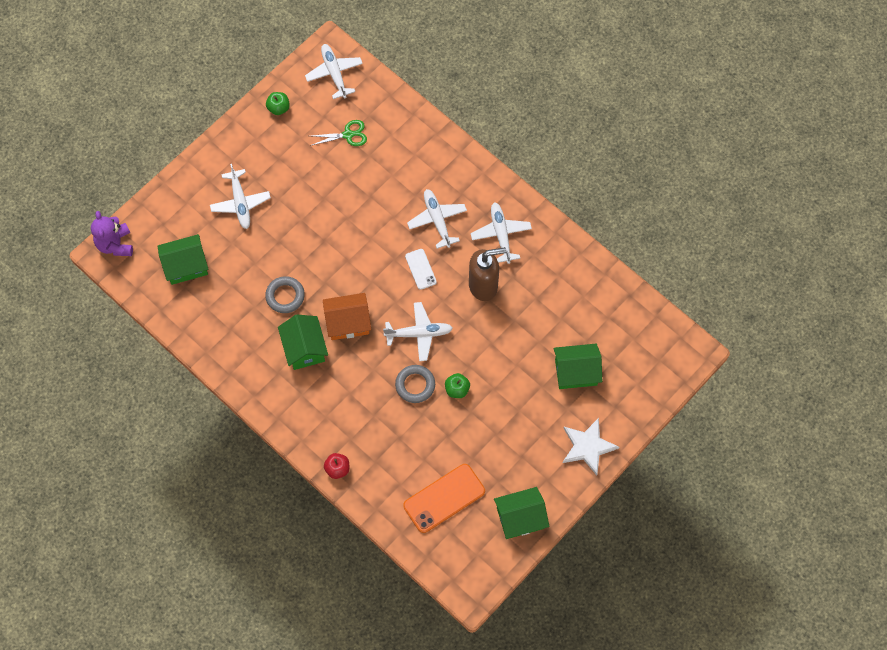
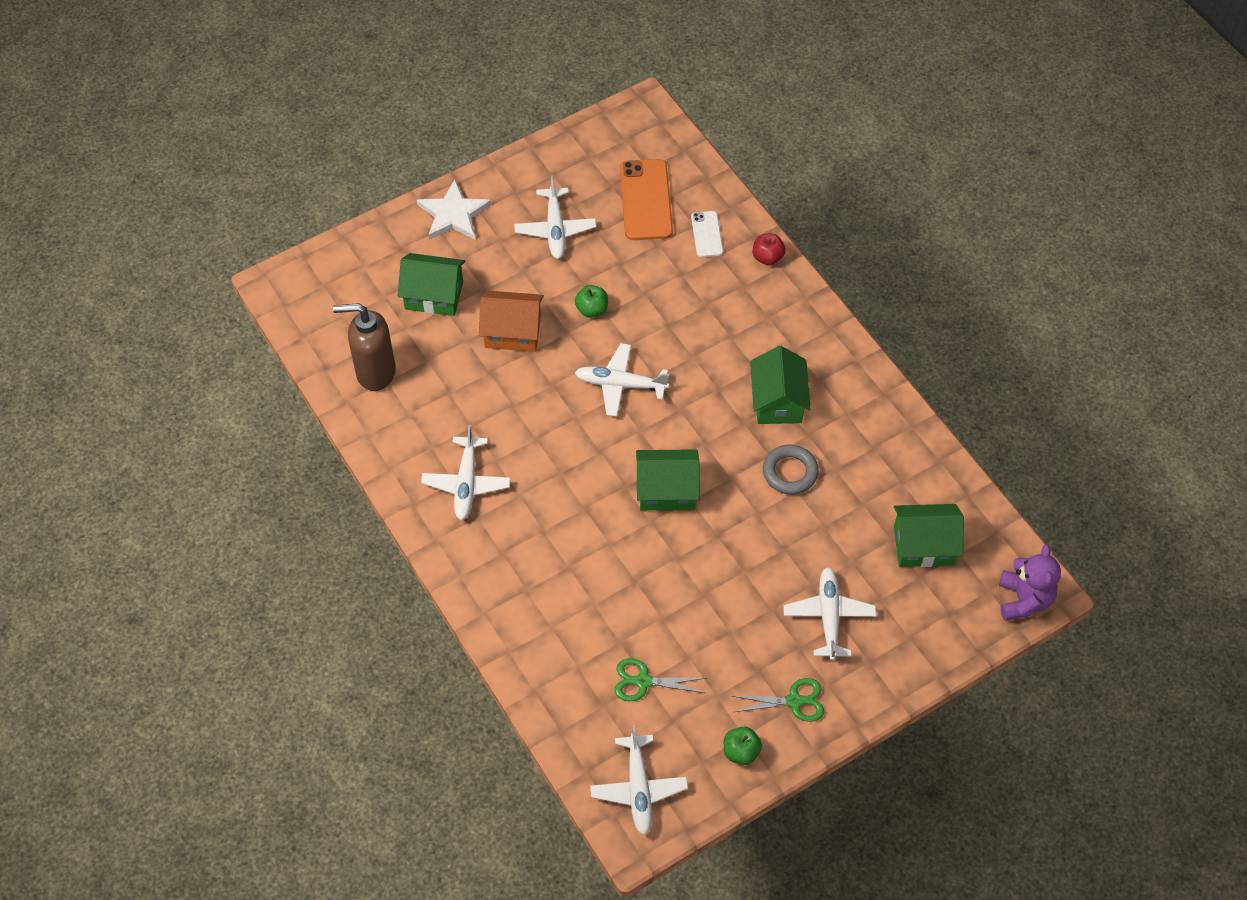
camera: 165 degrees left, 10 degrees down
(252, 145) = (794, 701): none -> green scissors
(348, 322) = (711, 420): orange house -> orange house (512, 332)
(415, 385) = (644, 326): grey ring -> none
(420, 269) = (593, 464): white phone -> white phone (707, 234)
(437, 220) = (549, 524): white plane -> white plane (555, 229)
(444, 498) = (646, 200): orange phone -> orange phone turned 75 degrees counterclockwise
(483, 286) = (514, 423): brown soap dispenser -> brown soap dispenser (375, 372)
(520, 518) = (562, 162): green house -> green house (666, 490)

